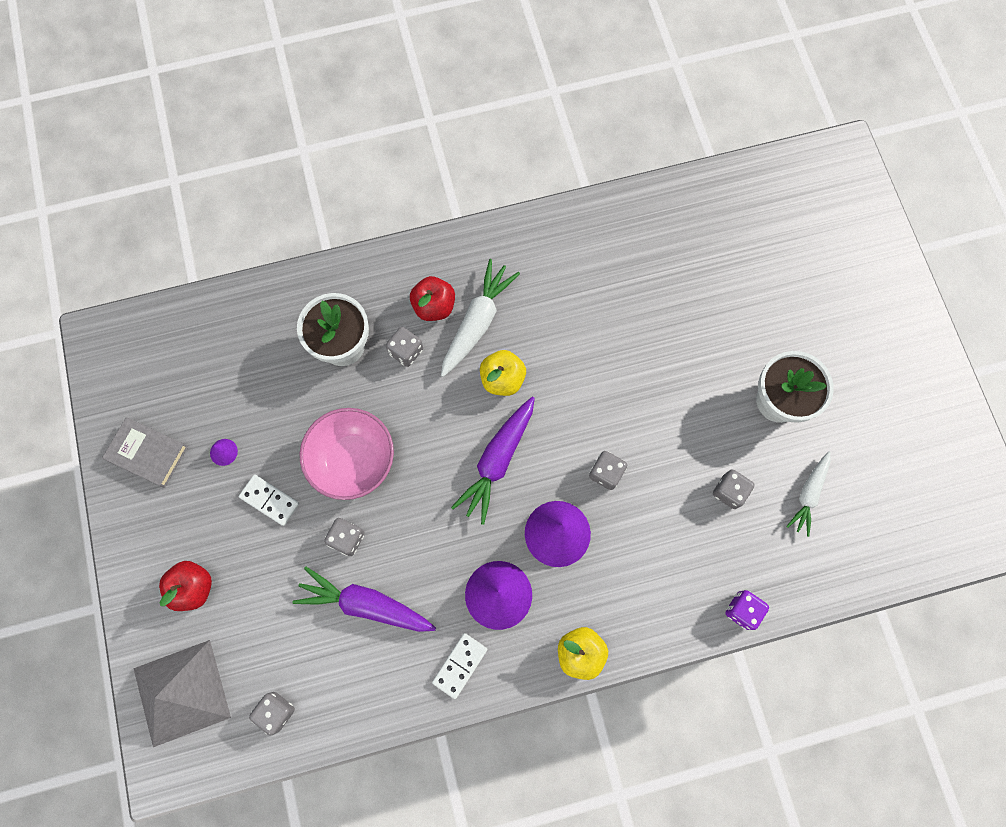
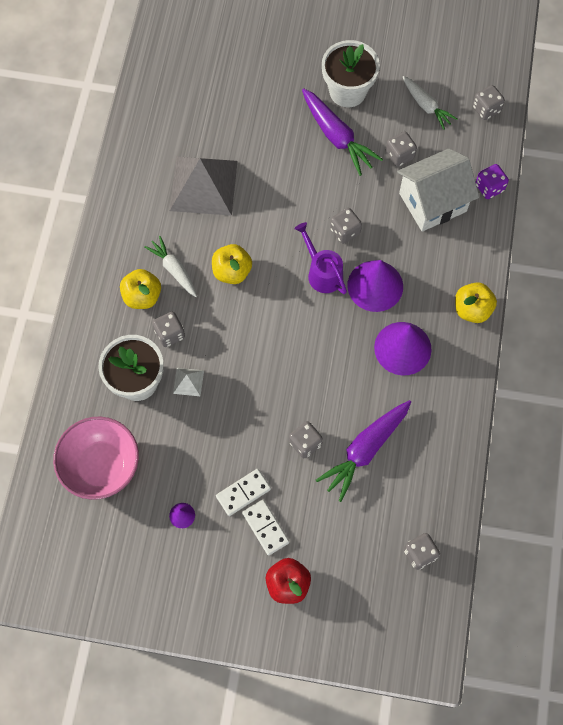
camera: 65 degrees left, 5 degrees down
(148, 453) = (150, 581): grey book -> none
(181, 692) = (371, 625): grey pyramid -> grey pyramid (203, 185)
(353, 461) = (242, 413): pink bowl -> pink bowl (101, 466)
(363, 393) = (188, 382): none -> white pyramid
(434, 306) = (142, 296): red apple -> yellow apple
(460, 665) = (444, 399): white domino -> white domino (265, 527)
(477, 322) = (174, 269): white carrot -> white carrot, size x0.65
(497, 461) = (297, 304): purple carrot -> purple carrot (337, 137)
(546, 470) = (322, 272): none -> purple watering can
(690, 553) = (432, 202): none -> white house
(842, 564) = (486, 109): none -> grey dice

